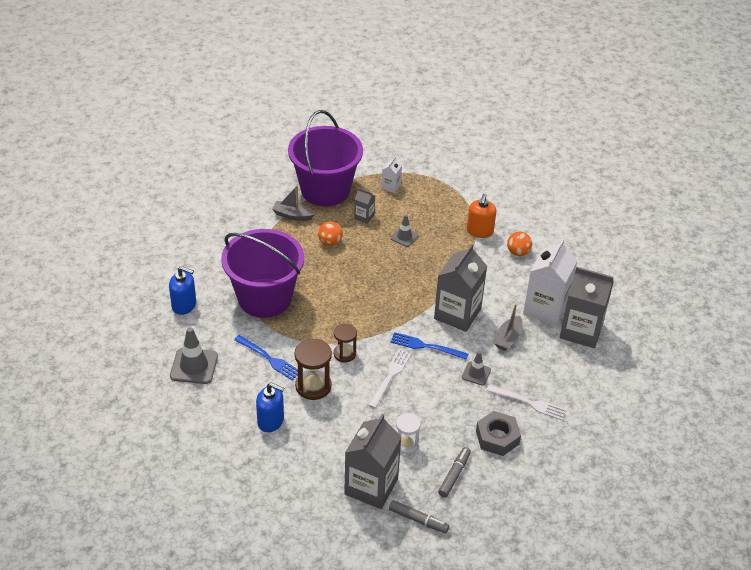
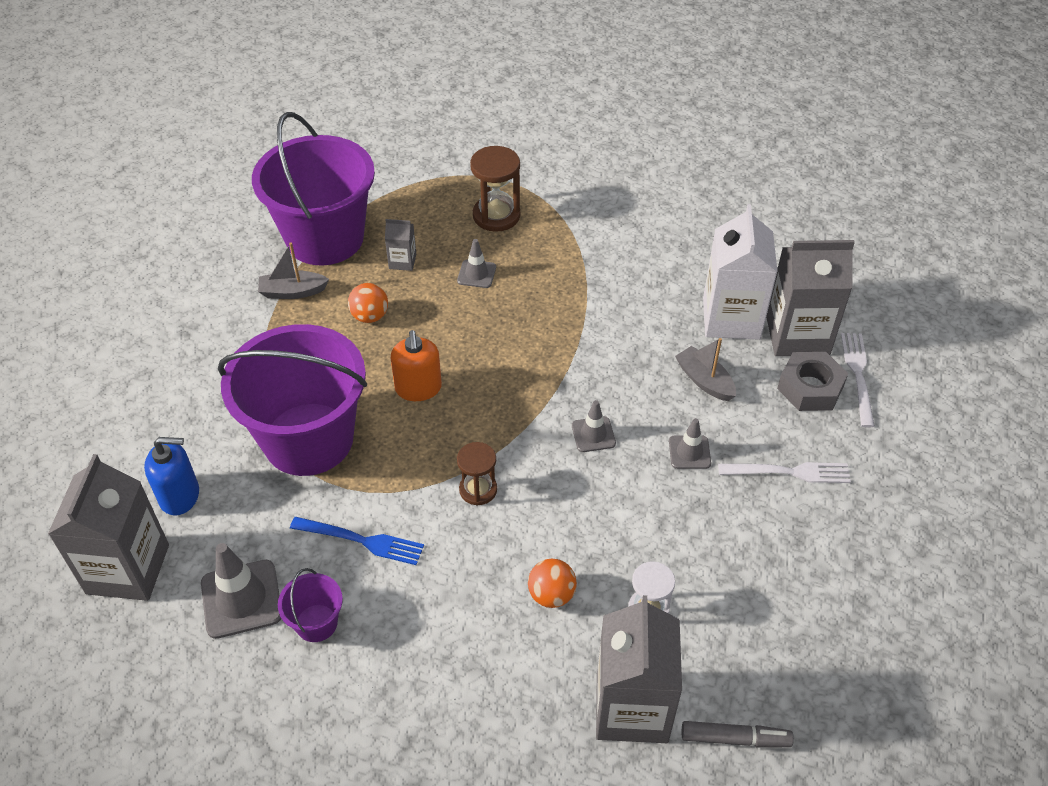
camera: 20 degrees left, 5 degrees up
(227, 390) = (316, 623): none -> purple bucket
(271, 421) = (414, 651): blue soap dispenser -> none
(313, 386) = (454, 563): brown hourglass -> brown hourglass (496, 215)
(390, 376) = (566, 502): white fork -> white fork (857, 374)
(391, 186) = (420, 205): white carton -> none
(425, 346) = (593, 434): blue fork -> grey traffic cone
(454, 475) = (747, 635): grey marker -> none
(457, 314) = (613, 367): grey carton -> grey carton (128, 569)
(479, 231) = (579, 233): orange soap dispenser -> orange soap dispenser (418, 388)
(497, 437) = (775, 546): grey nut -> grey nut (810, 387)
(508, 338) = (704, 380): grey boat -> grey boat turned 135 degrees clockwise
(518, 252) = (648, 247): orange ball -> orange ball (551, 595)

